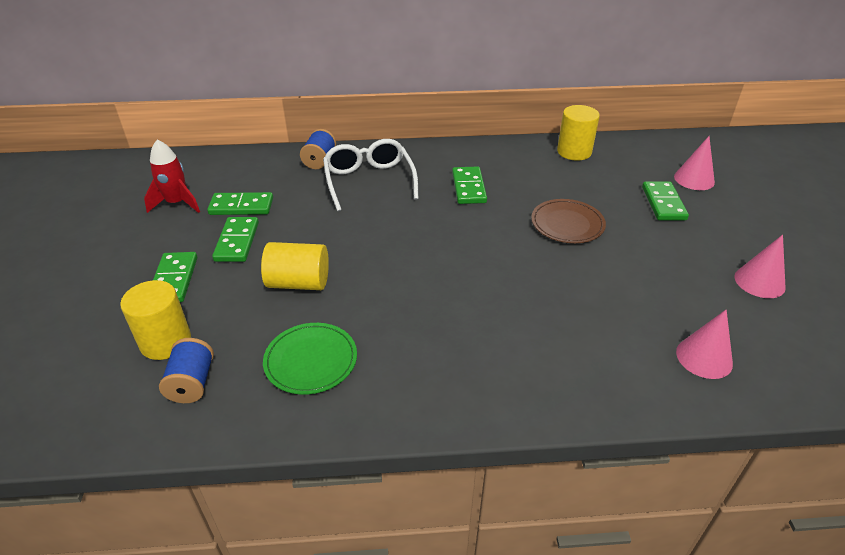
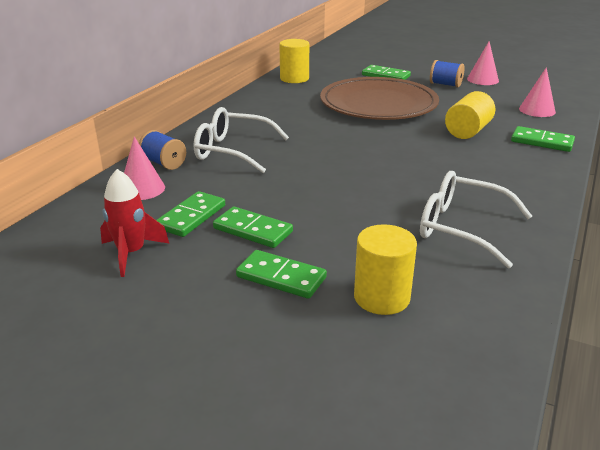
camera: 60 degrees left, 10 degrees down
(192, 383) = (454, 291): blue spool -> blue spool (445, 84)
(298, 283) = (352, 212): yellow cylinder -> yellow cylinder (467, 131)
(311, 360) = (461, 228): green plate -> white glasses
(469, 187) = (294, 119): green domino -> green domino (542, 142)
(567, 224) = (378, 104): brown plate -> brown plate, size x2.00
(694, 179) = (369, 62): pink cone -> pink cone (142, 189)

